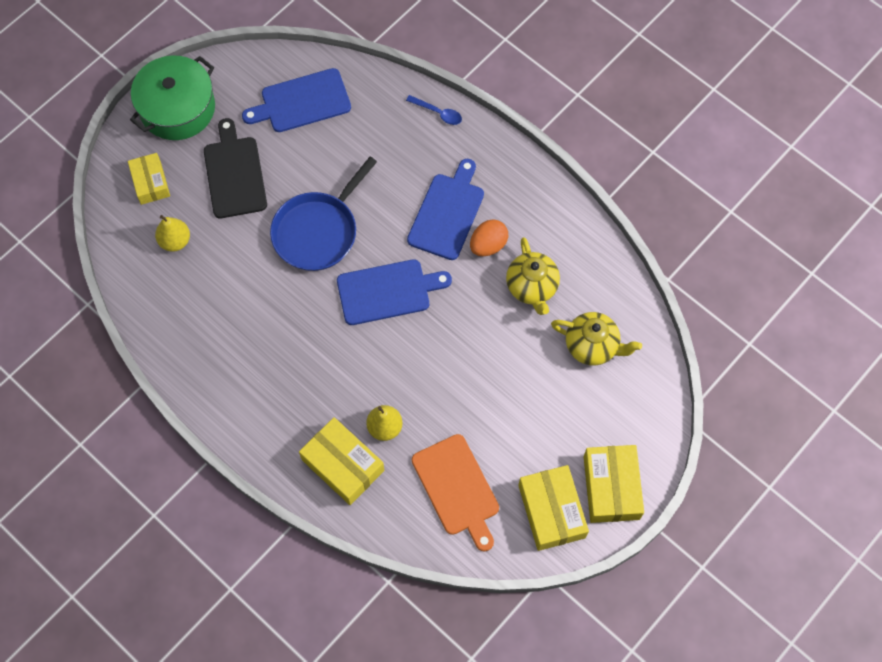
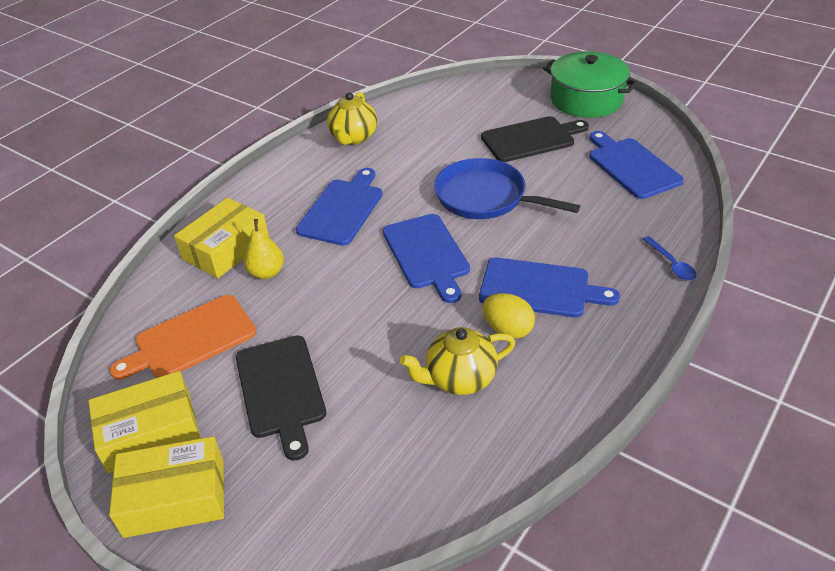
camera: 85 degrees right, 25 degrees down
(150, 183) = (504, 98): yellow box -> none
(175, 241) = (450, 119): yellow pear -> none
(307, 357) = (342, 209): none -> blue cutting board
(438, 113) = (671, 264): blue spoon -> blue spoon turned 45 degrees counterclockwise
(488, 245) = (507, 329): orange egg -> yellow egg
(524, 415) = (280, 390): none -> black cutting board
(592, 346) = (384, 454): yellow teapot -> yellow teapot (353, 137)

